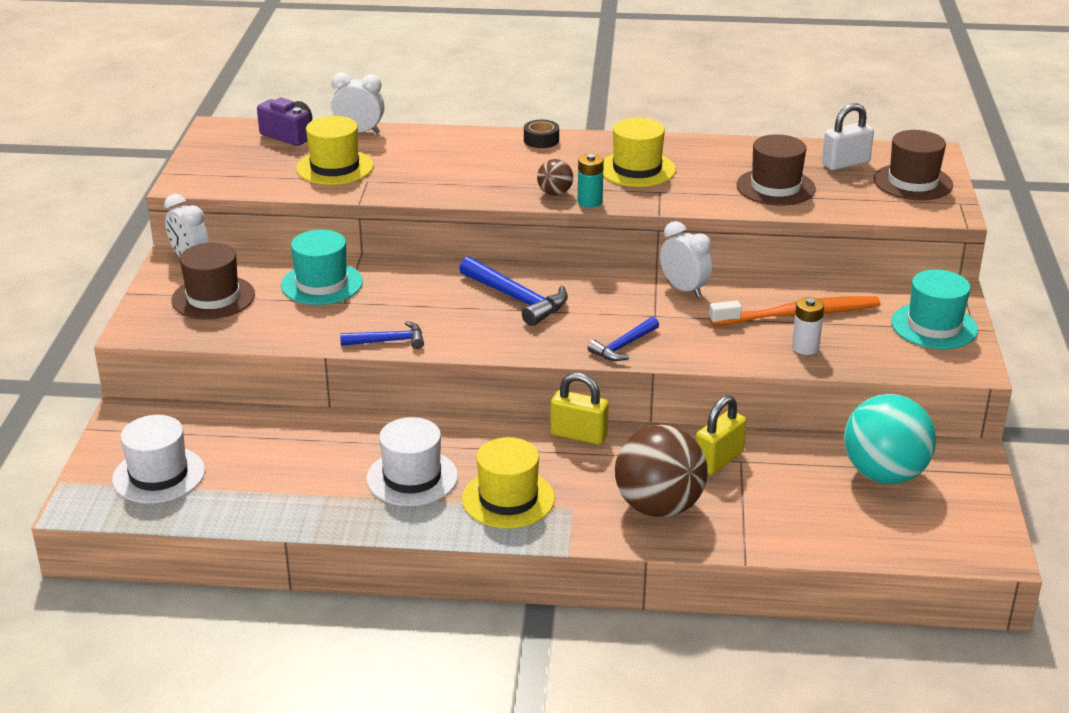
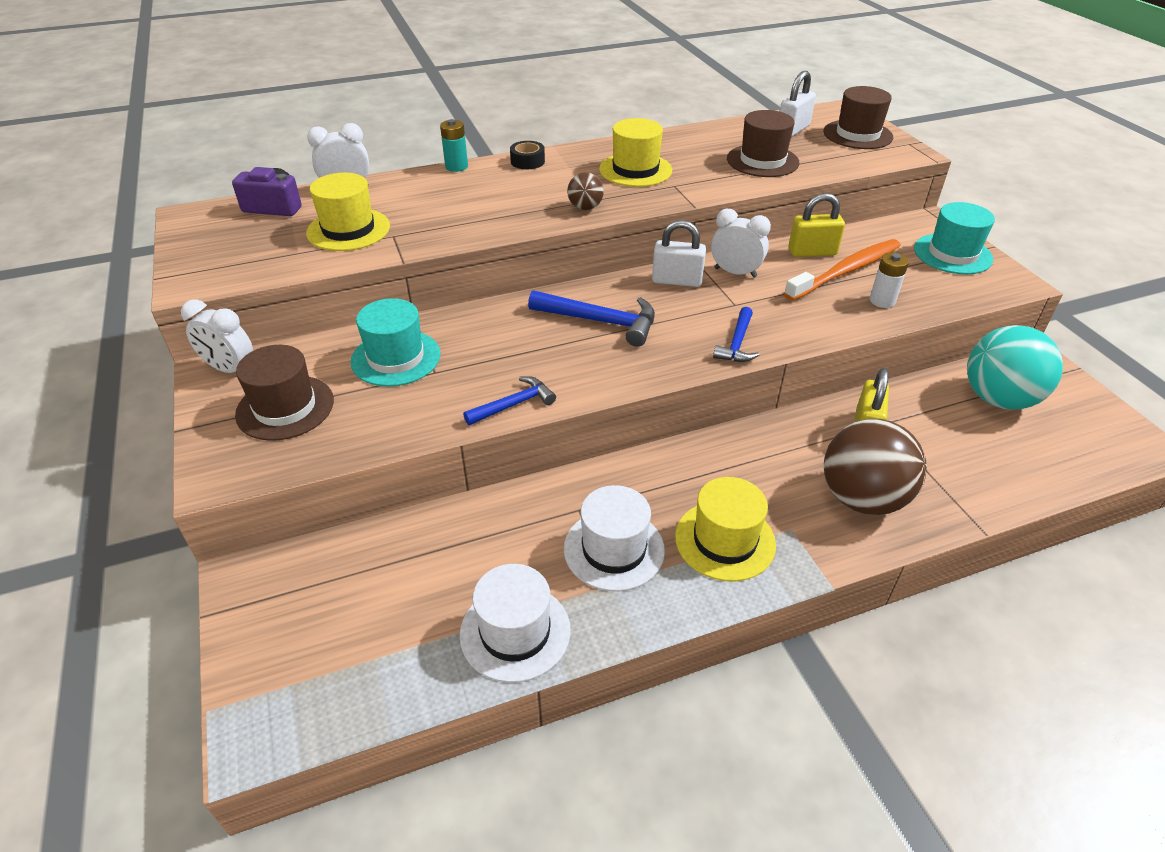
camera: 25 degrees left, 10 degrees up
(158, 475) = (330, 652): white hat -> white hat (515, 632)
(579, 435) = (729, 443): yellow padlock -> yellow padlock (812, 252)
(590, 202) = (624, 208): turquoise battery -> turquoise battery (456, 166)
(620, 283) = (677, 281): none -> white padlock

